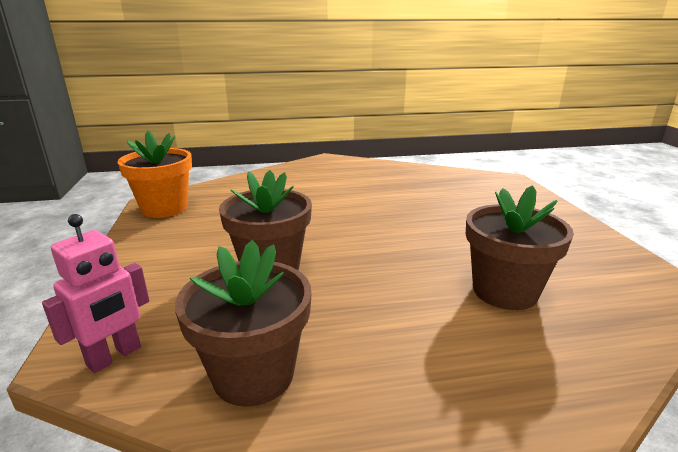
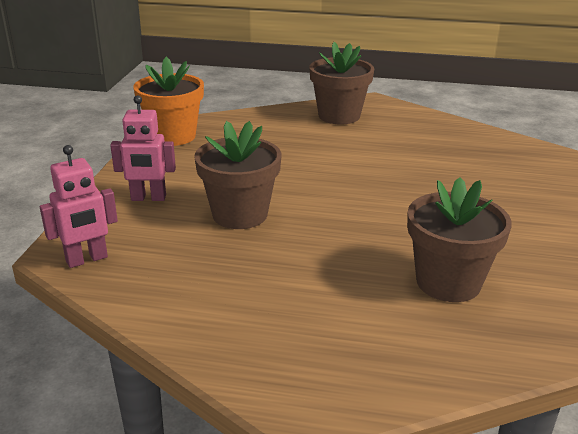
camera: 20 degrees right, 5 degrees up
(164, 270) = (148, 198): none -> pink robot
(253, 374) = (180, 296): brown flower pot -> brown flower pot (339, 116)

